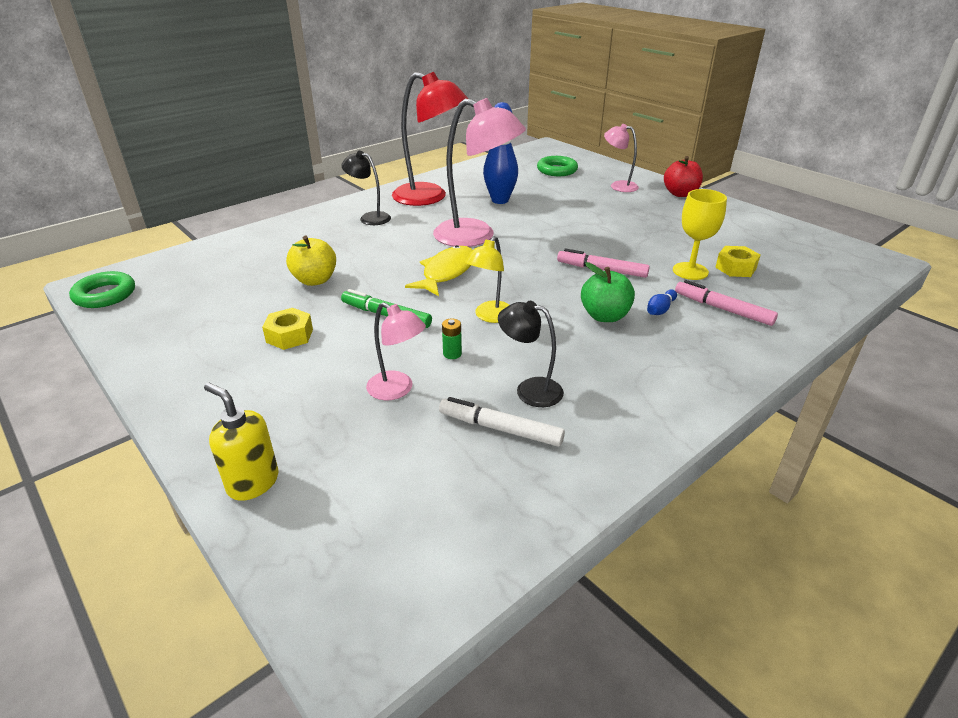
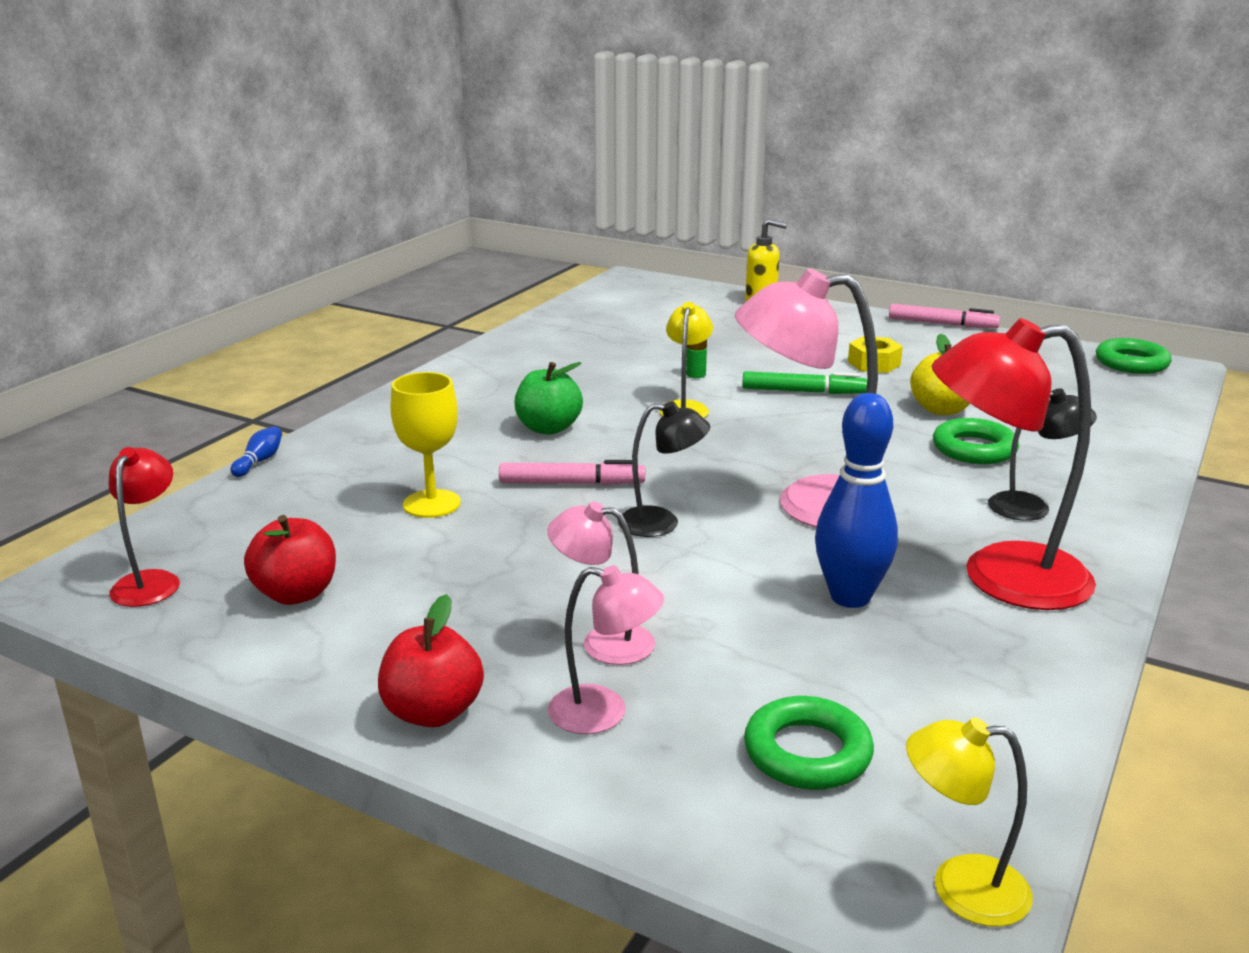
camera: 160 degrees right, 10 degrees down
(343, 250) = (974, 449): none -> green ring
(397, 390) = (719, 348): pink lamp -> pink lamp (603, 642)
(446, 272) = (791, 444): yellow fish -> none
(500, 428) = (611, 342): white marker -> none
(530, 389) = (601, 364): black lamp -> black lamp (661, 523)
(539, 149) = (960, 888): none -> yellow lamp
(660, 310) = (478, 445): blue bowling pin -> blue bowling pin (259, 461)
(722, 309) = (393, 458): pink marker -> pink marker (942, 324)
(735, 268) = (354, 522): yellow nut -> none
(752, 237) = (296, 594): none -> red apple
(834, 254) = (151, 581): none -> red lamp

